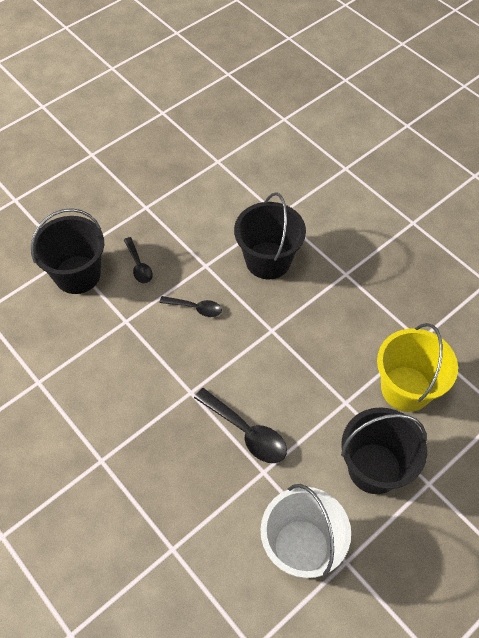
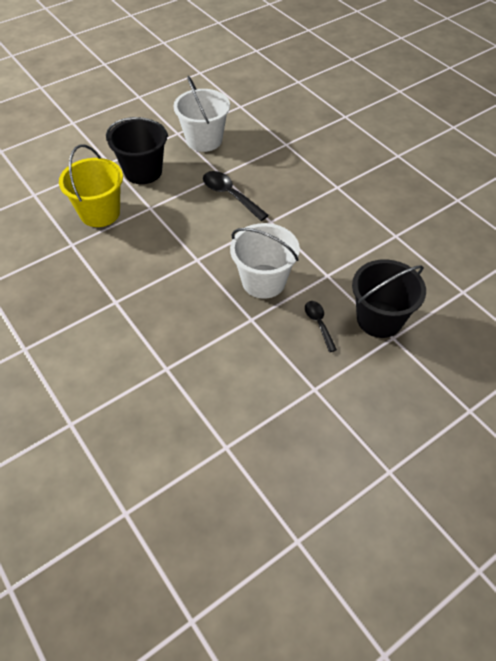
camera: 175 degrees left, 5 degrees down
(195, 308) = (263, 281): black spoon -> white bucket
(268, 260) = (188, 319): black bucket -> none

